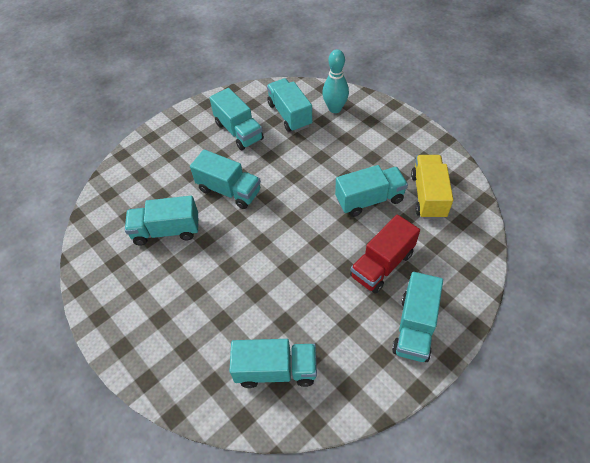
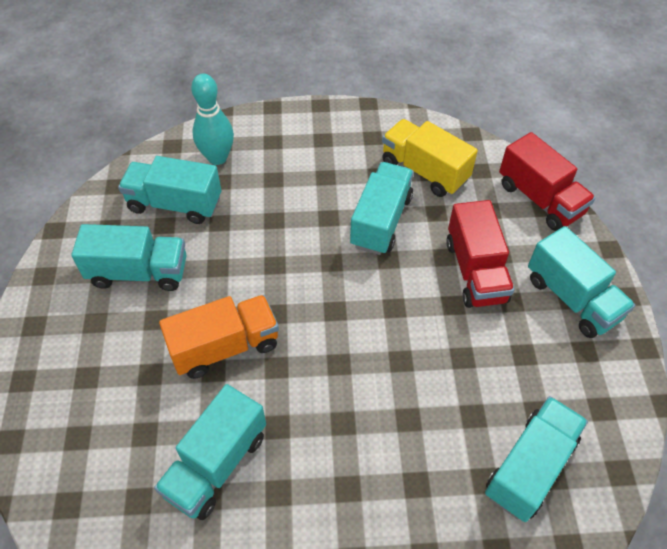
camera: 55 degrees left, 0 degrees up
(229, 190) = (225, 347): turquoise truck -> orange truck
(474, 265) = (539, 199): none -> red truck

